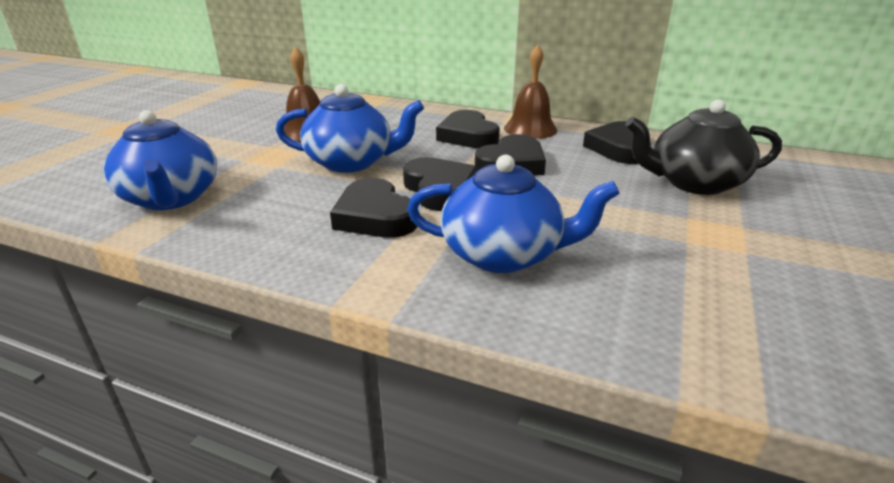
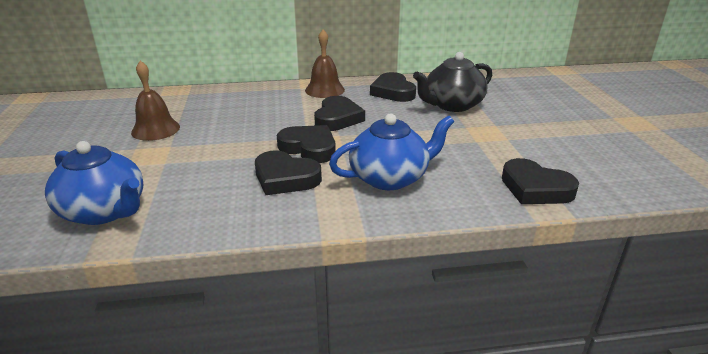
camera: 30 degrees left, 0 degrees up
(351, 162) = (222, 145): blue teapot -> none
(468, 136) = (287, 104): black heart -> black heart (535, 188)

